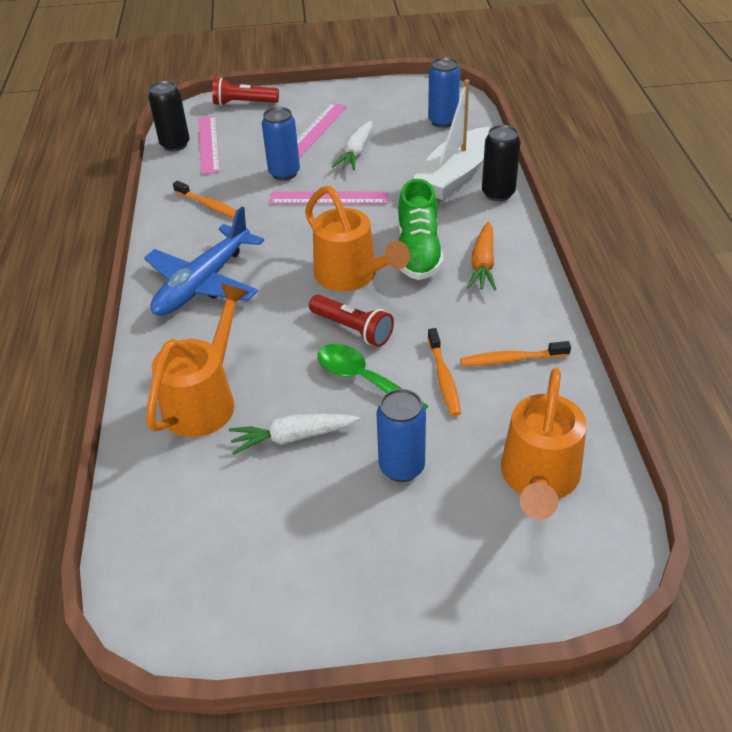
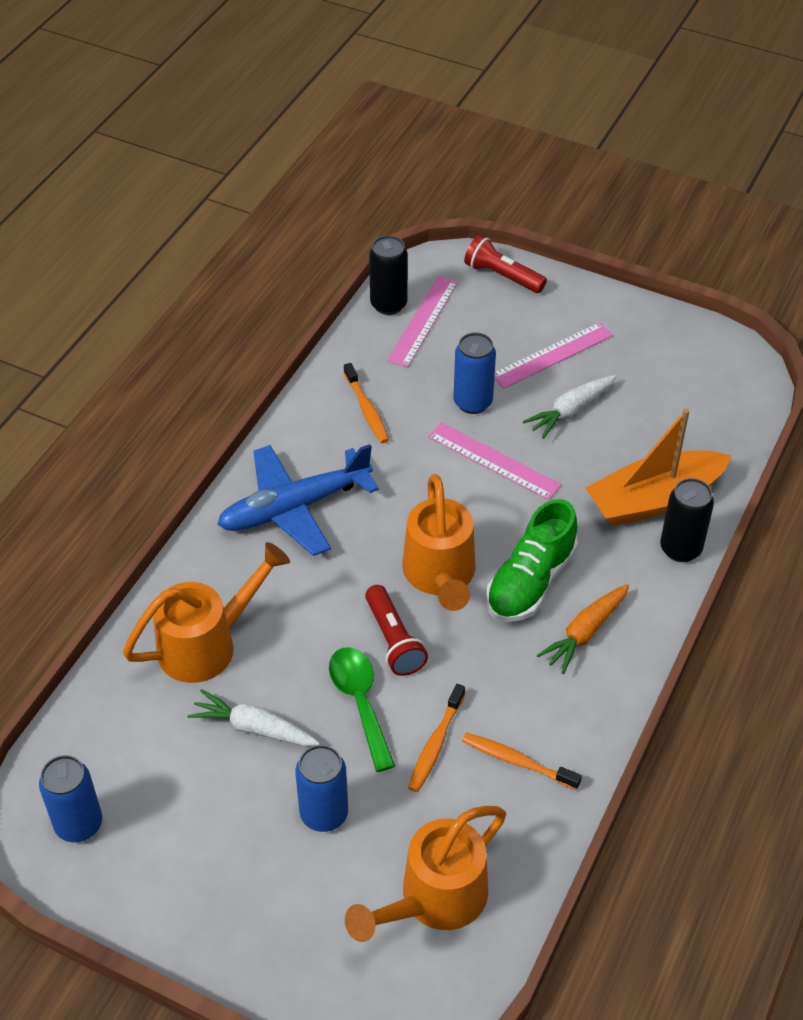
camera: 30 degrees right, 5 degrees up
(443, 121) = (705, 412): blue can -> blue can (79, 824)
(456, 176) = (654, 500): white boat -> orange boat

